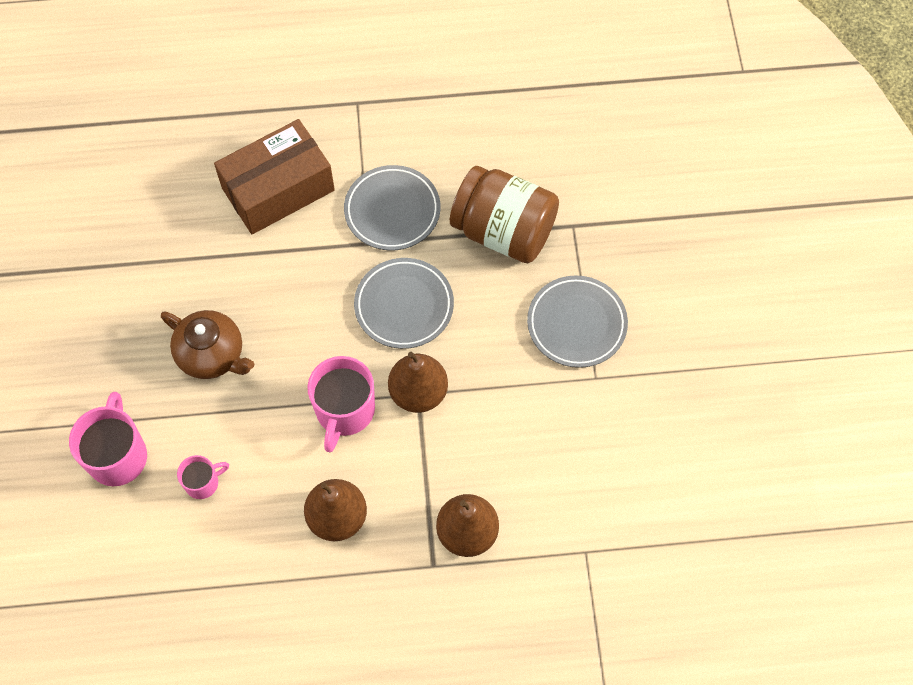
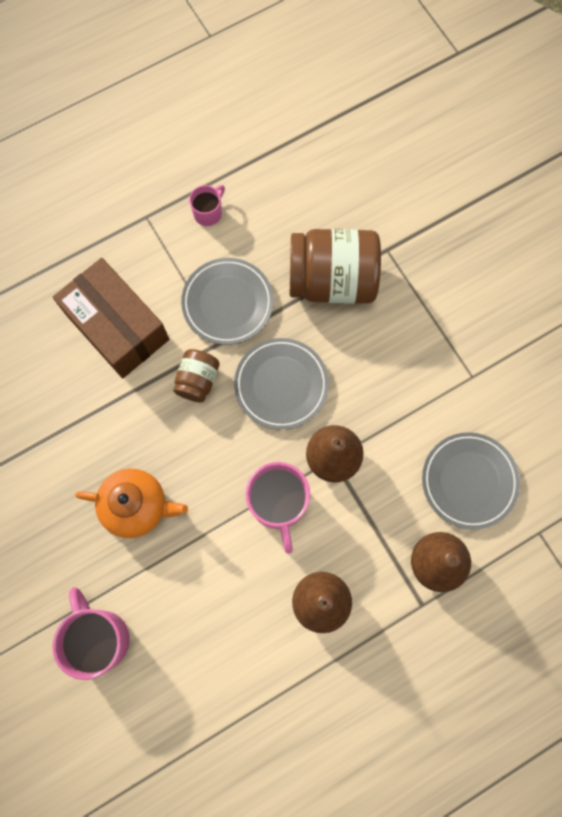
camera: 25 degrees left, 10 degrees up
(203, 483) = (188, 626): pink mug -> pink mug (208, 213)
(212, 355) = (136, 506): brown teapot -> orange teapot
(278, 189) = (117, 327): brown box -> brown box turned 75 degrees counterclockwise
(327, 268) = (198, 380): none -> brown jar
(576, 324) = (433, 336): grey plate -> grey plate (469, 481)

